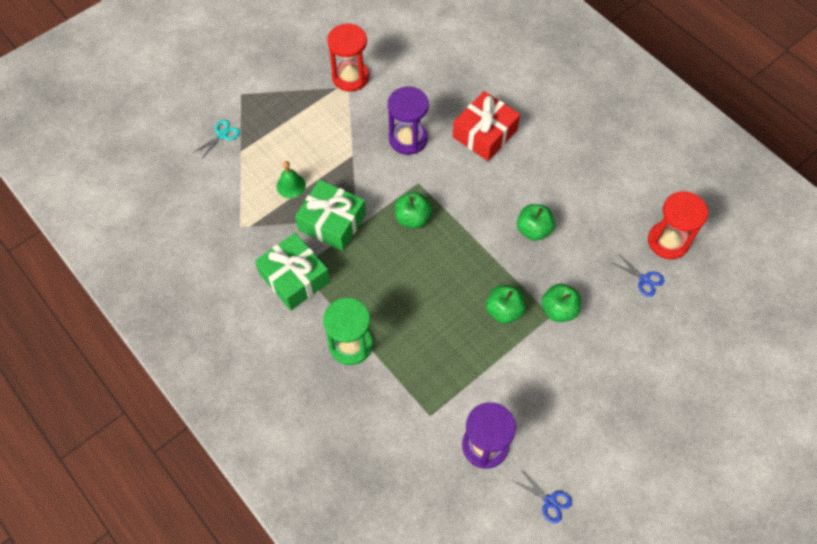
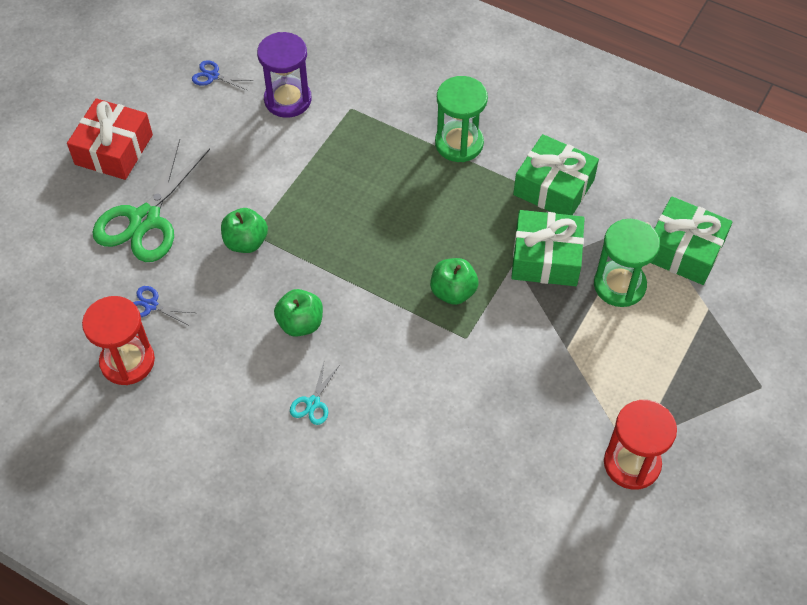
camera: 160 degrees right, 5 degrees down
(222, 135) = (745, 322): turquoise scissors -> turquoise scissors (313, 403)
(229, 196) = (683, 250): none -> green gift
(291, 185) = (619, 285): green bell -> green hourglass
(408, 139) = (506, 394): purple hourglass -> none
(484, 134) = (406, 436): red gift -> red gift (114, 149)
(504, 311) = (308, 223): green apple -> none
(639, 358) = (145, 220): none -> green scissors

